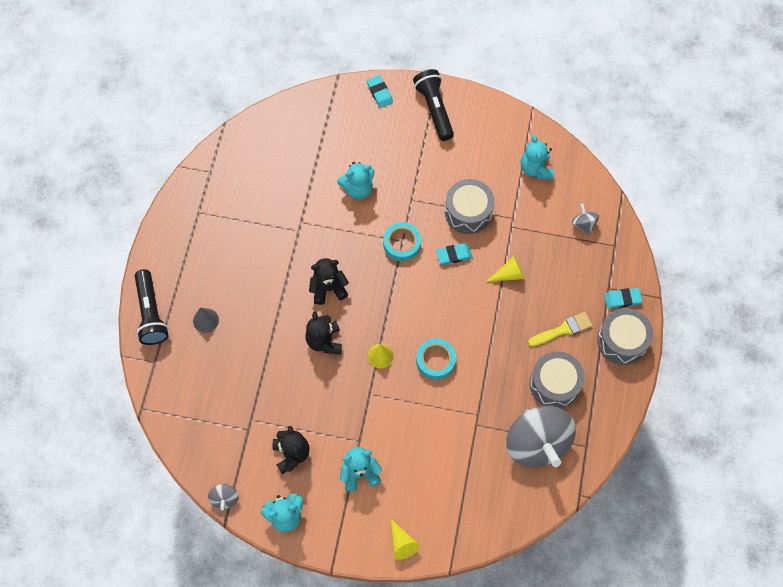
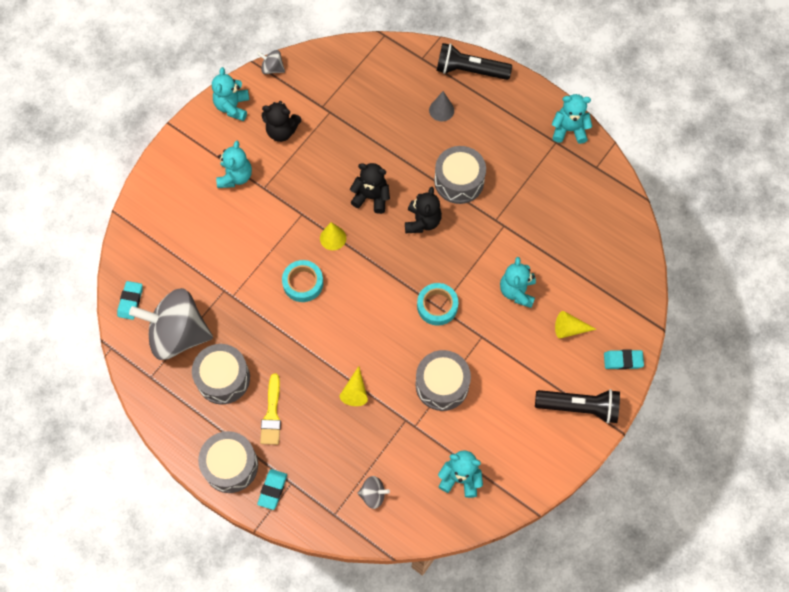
camera: 115 degrees right, 0 degrees up
(180, 206) = (569, 130): none -> turquoise teddy bear
(274, 275) = (459, 181): none -> grey drum
(402, 543) = (157, 184): yellow cone -> yellow cone (570, 329)
(454, 255) = (401, 349): turquoise eraser -> turquoise eraser (130, 301)

